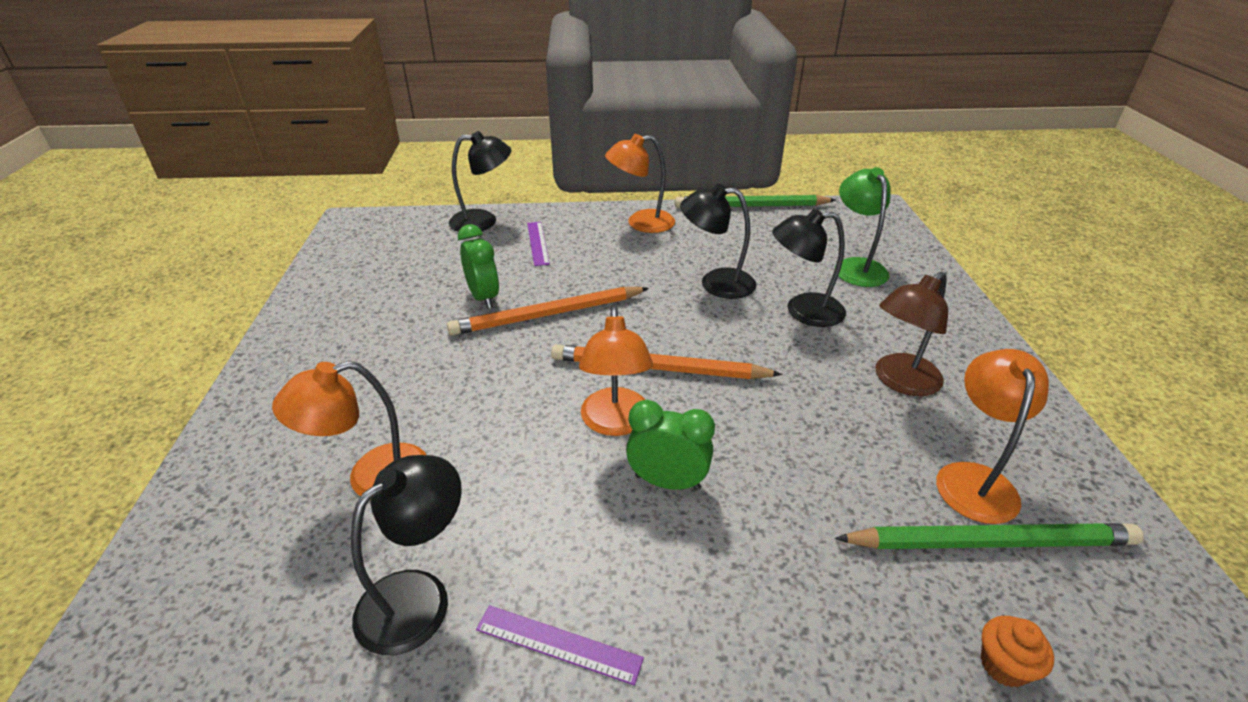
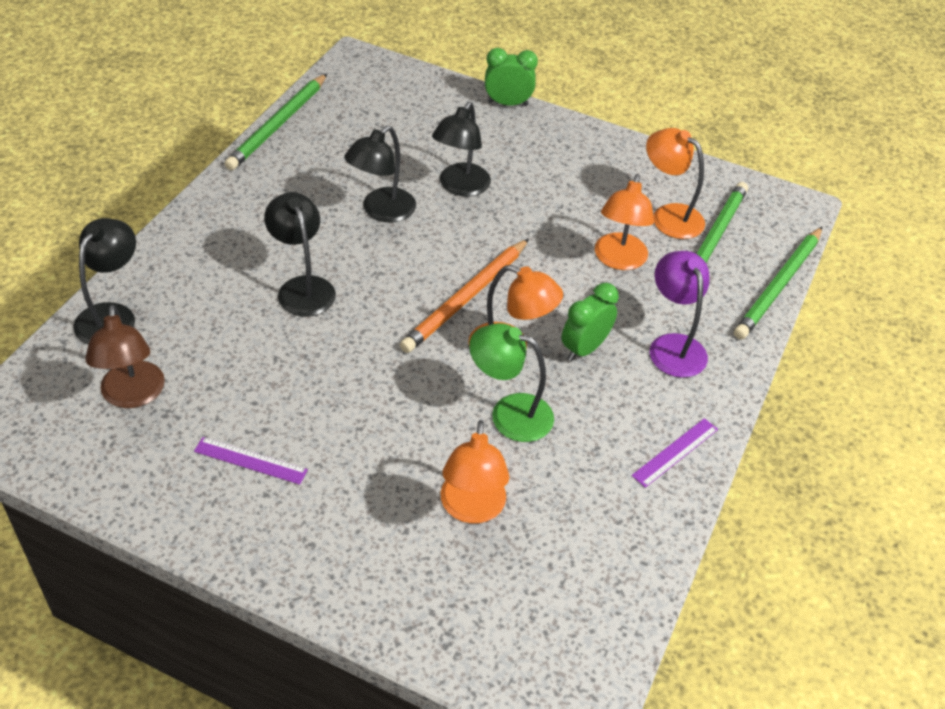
camera: 65 degrees left, 10 degrees up
(418, 596) = (603, 509): black lamp -> black lamp (302, 287)
(483, 298) = (271, 365): green clock -> green clock (507, 104)
(537, 243) = (203, 292): purple ruler -> purple ruler (250, 460)
(548, 315) = (339, 332): orange pencil -> none
(641, 223) = (236, 206): orange lamp -> orange lamp (618, 260)
(749, 569) = (673, 346): none -> purple lamp
(856, 267) = (428, 126): green lamp -> green lamp (509, 413)
(900, 381) = (571, 190): brown lamp -> brown lamp (133, 396)
(1004, 665) = (779, 286): orange cupcake -> green pencil

